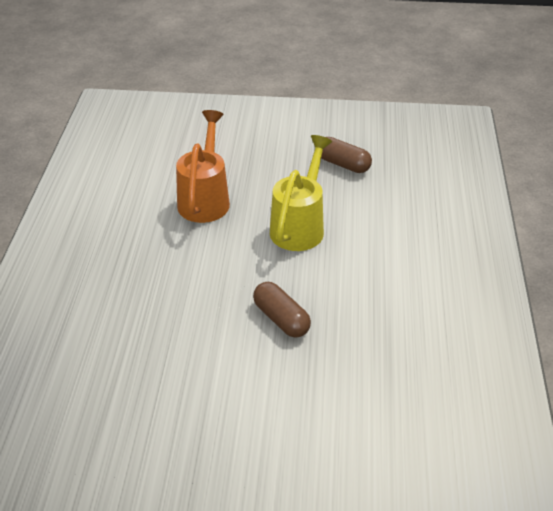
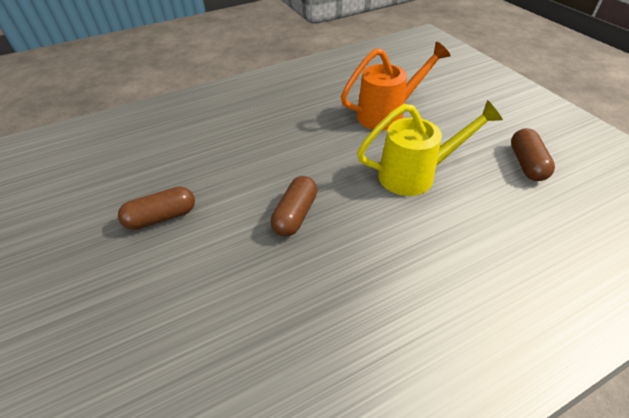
camera: 60 degrees right, 5 degrees up
(201, 415) = (162, 217): none -> brown capsule

